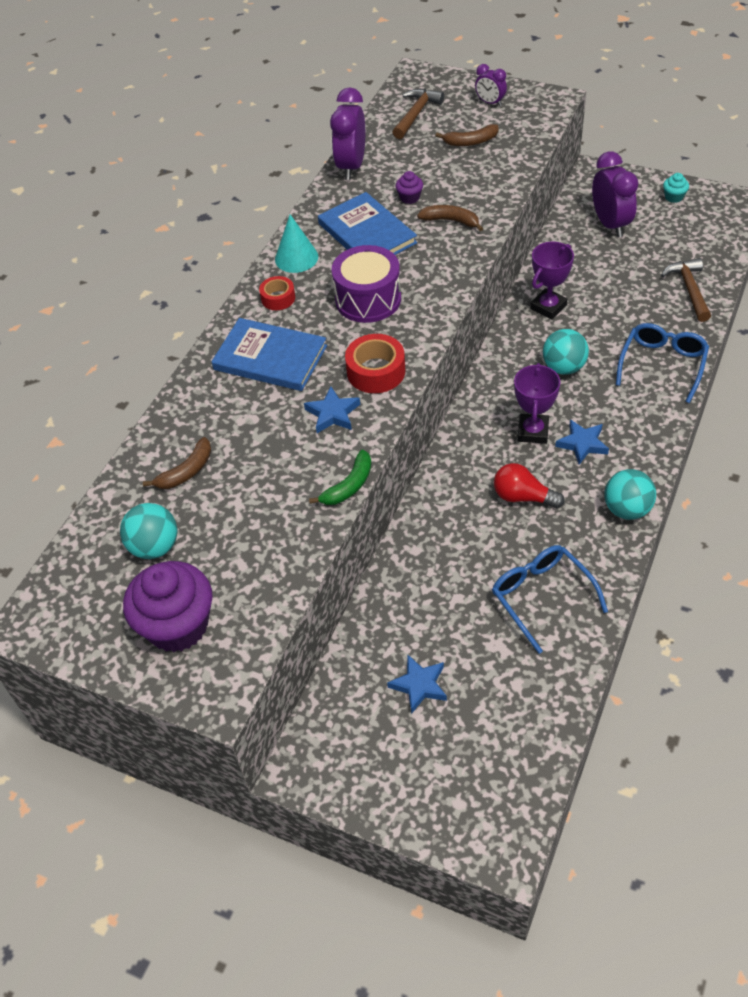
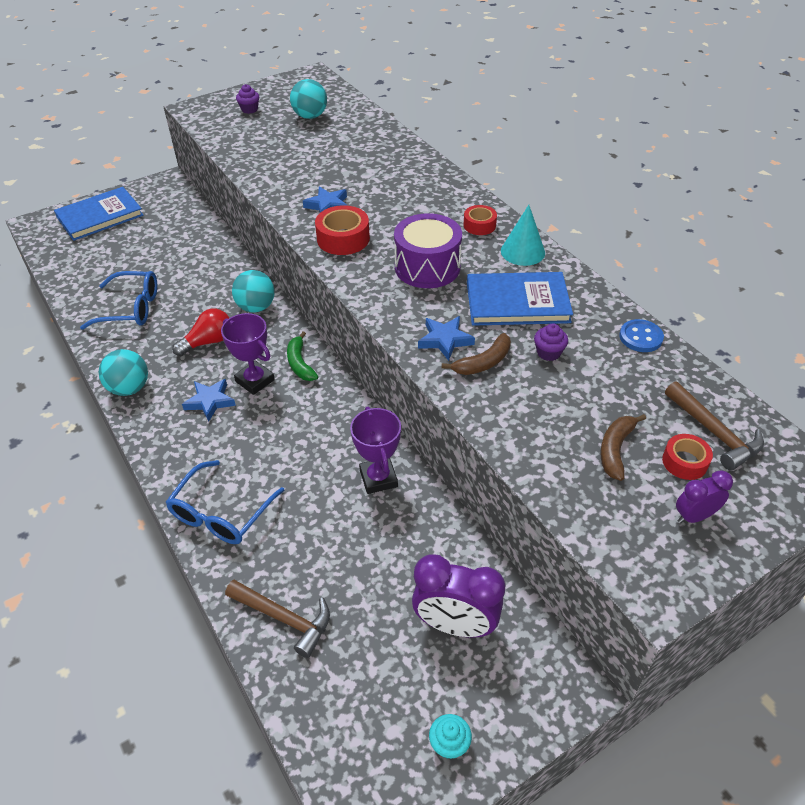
camera: 120 degrees right, 5 degrees down
(177, 625) = (249, 109): purple cupcake -> purple cupcake, size x0.43
(186, 471) = (352, 140): brown banana -> none
(270, 358) = (415, 200): blue book -> blue book (100, 216)
(349, 486) = (260, 189): green banana -> green banana (300, 363)
(351, 166) = (640, 337): purple clock -> blue button
(419, 685) = (151, 235): blue star -> blue star (445, 340)
(452, 117) = (684, 462): none -> red tape
(563, 367) = (295, 441): turquoise ball -> turquoise ball (256, 307)
(662, 364) = (221, 513): blue glasses -> blue glasses turned 60 degrees clockwise

